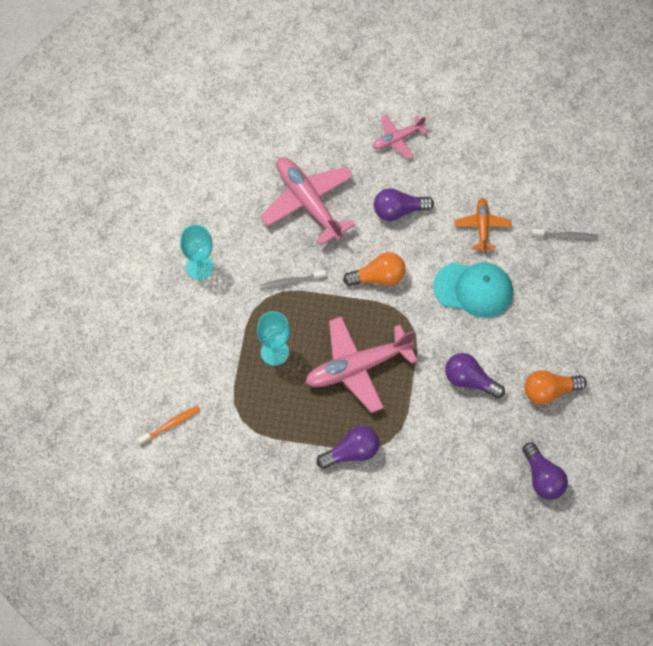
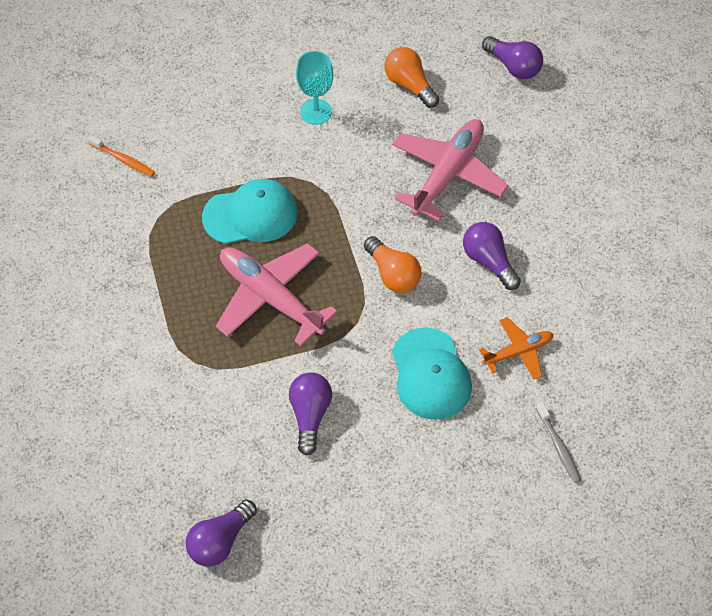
camera: 65 degrees right, 5 degrees down
(274, 352) = (250, 215): turquoise goblet -> turquoise cap
(291, 282) = (342, 196): grey toothbrush -> none
(351, 453) = (164, 332): purple light bulb -> purple light bulb (513, 66)
(397, 139) = (580, 225): pink plane -> none
(549, 392) = (338, 506): orange light bulb -> orange light bulb (409, 85)

